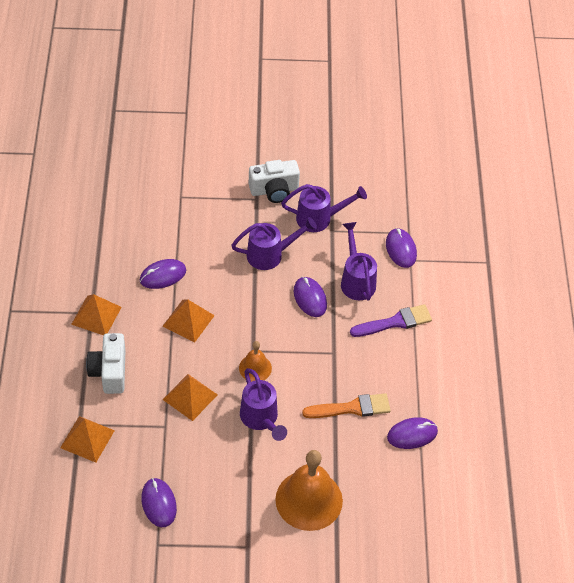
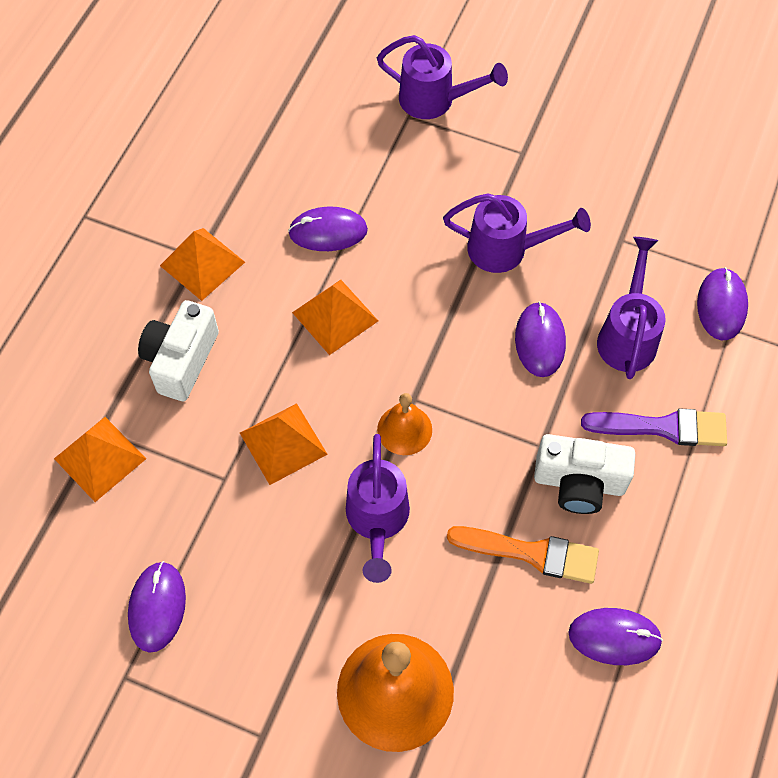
camera: 25 degrees right, 10 degrees up
(274, 190) = (556, 147): white camera -> white camera (579, 483)
(319, 218) = (608, 214): purple watering can -> purple watering can (434, 100)

